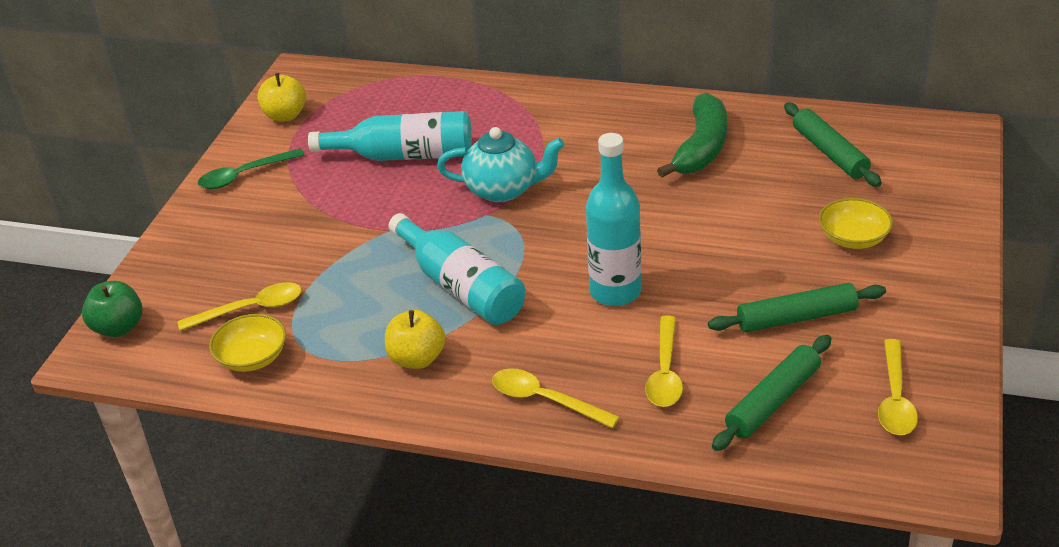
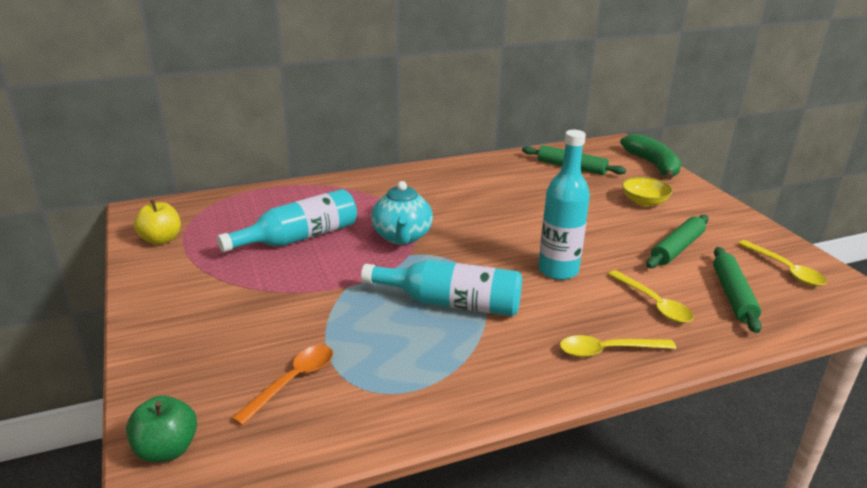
camera: 40 degrees left, 10 degrees down
(244, 175) = (168, 288): green spoon -> none
(250, 309) = (292, 382): yellow spoon -> orange spoon
(252, 357) = (340, 418): yellow bowl -> none
(417, 359) = (482, 362): yellow apple -> none
(503, 190) = (402, 237): turquoise teapot -> turquoise teapot turned 120 degrees clockwise
(701, 148) = (498, 182): green banana -> green banana (653, 165)

